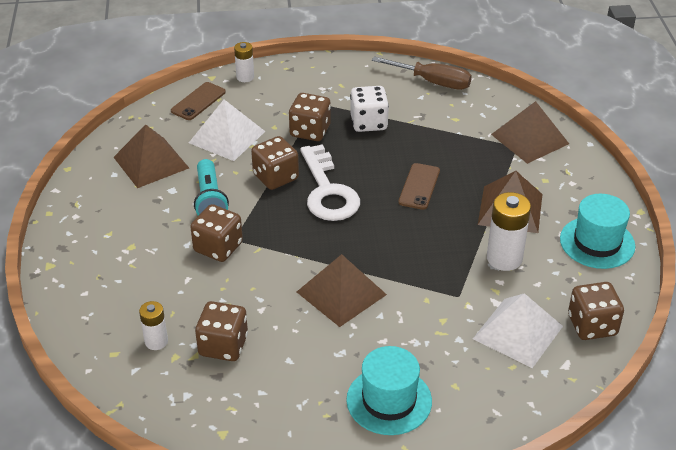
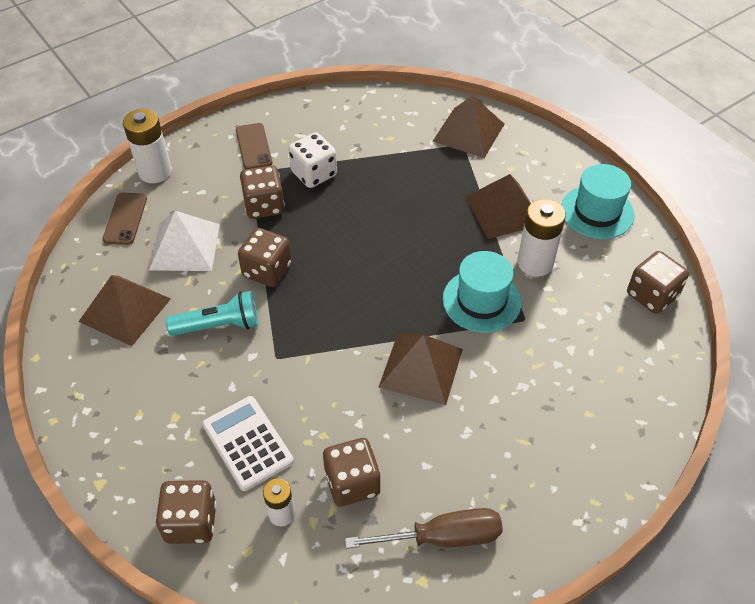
camera: 30 degrees left, 10 degrees up
(168, 285) = (247, 443): none -> white calculator
(210, 200) = (219, 325): turquoise flashlight -> turquoise flashlight turned 60 degrees counterclockwise
(218, 247) = (266, 375): brown dice -> brown dice (191, 522)
(245, 77) = (155, 172): white battery -> white battery, size x1.67
(328, 191) = (329, 264): white key -> none
(389, 400) = (545, 459): turquoise hat -> turquoise hat (481, 300)
(419, 186) = (409, 222): brown phone -> brown phone (253, 146)
(432, 82) = (341, 107): brown screwdriver -> brown screwdriver (442, 537)
(517, 332) = (599, 332): white pyramid -> none

